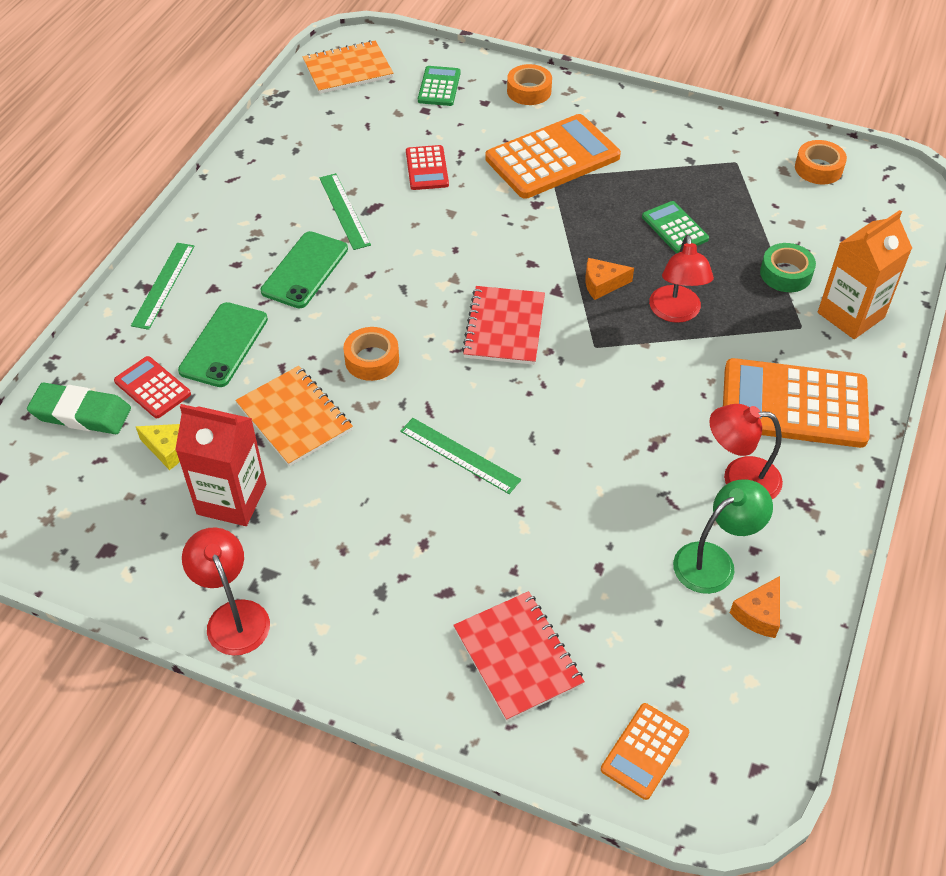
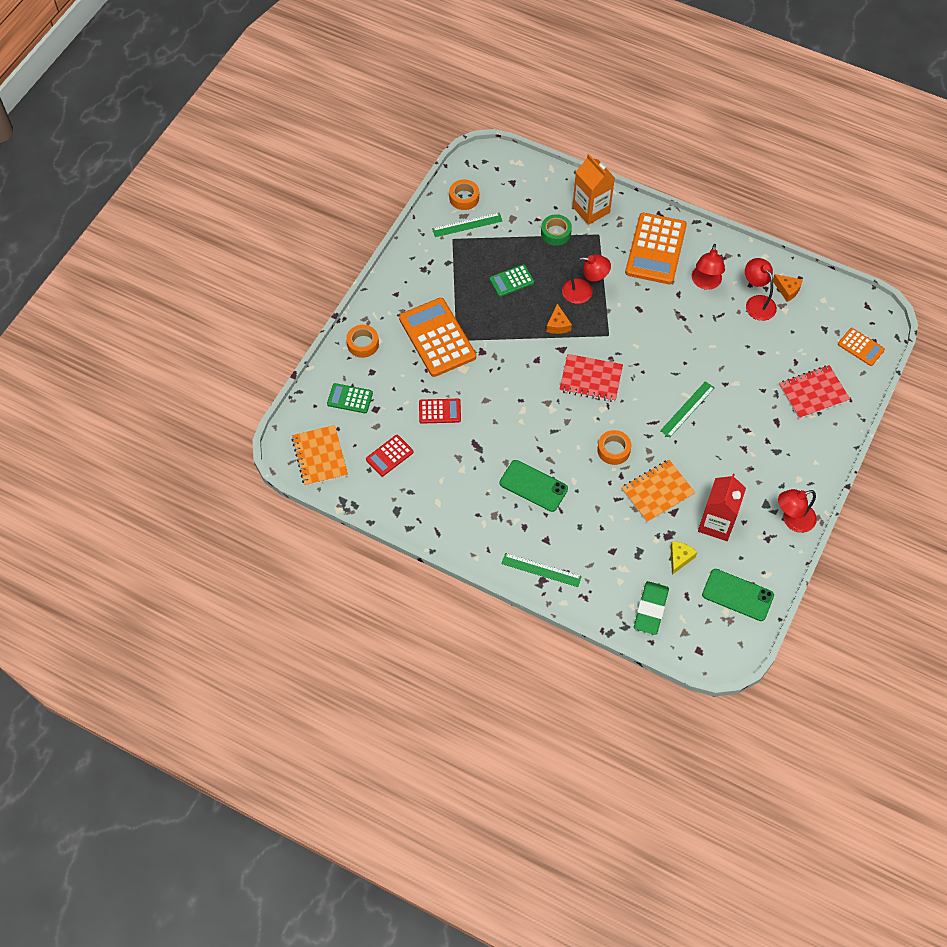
camera: 85 degrees left, 10 degrees up
(152, 388) = (631, 570): red calculator -> red calculator (389, 456)
(224, 345) = (597, 531): green phone -> green phone (737, 595)
(344, 211) = (478, 462): green ruler -> green ruler (467, 225)
(714, 561) = (757, 303): green lamp -> red lamp

